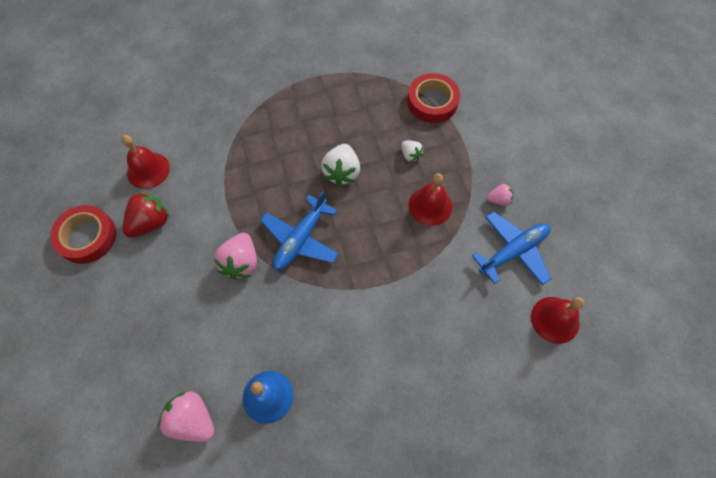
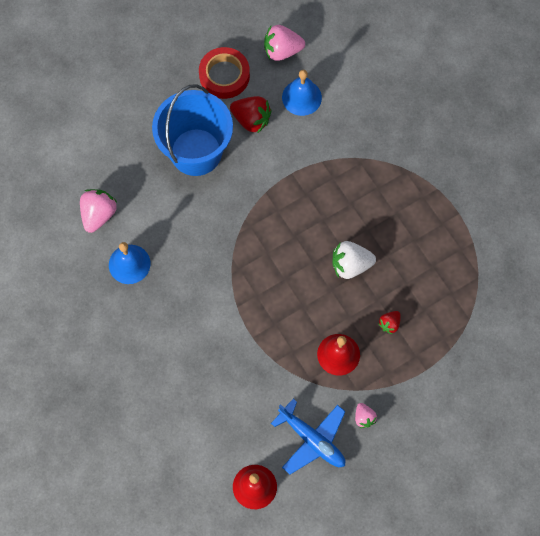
camera: 75 degrees right, 5 degrees up
(148, 170) = (301, 97): red bell -> blue bell
(162, 288) = (196, 152): none -> blue bucket
(241, 262) = (235, 206): pink strawberry -> pink strawberry (282, 51)
(301, 239) = (271, 248): blue plane -> none
(410, 155) = (389, 324): white strawberry -> red strawberry
(432, 102) = (461, 331): red tape -> none

